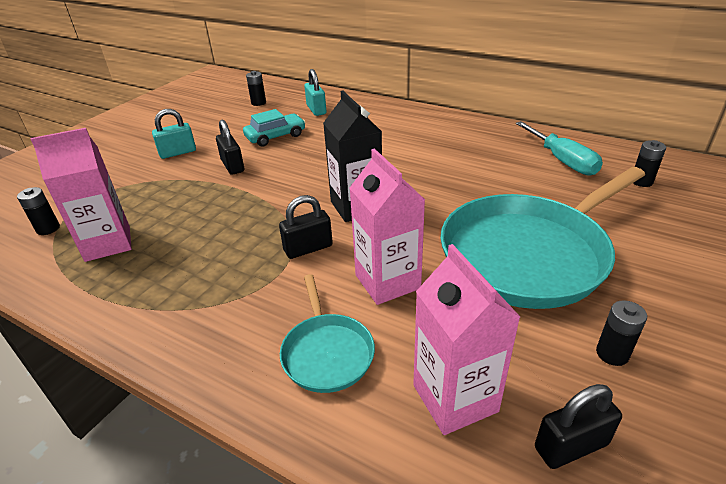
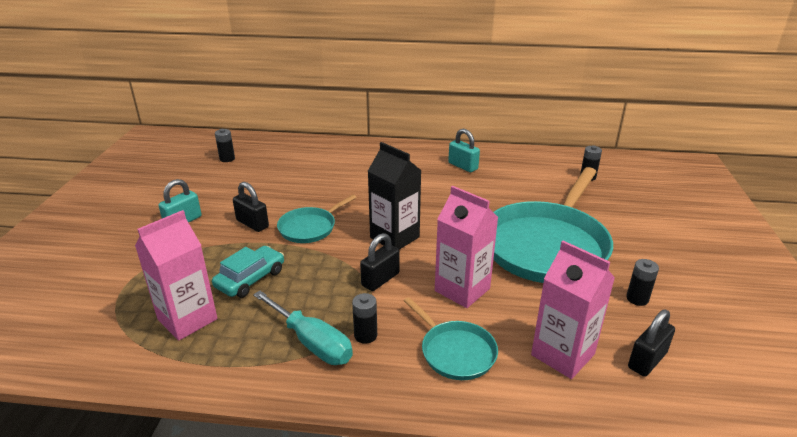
camera: 25 degrees left, 5 degrees down
(48, 229) = (106, 321): black battery -> black battery (365, 335)
(275, 136) = (272, 189): turquoise car -> turquoise car (250, 279)
(280, 180) = (309, 228): none -> turquoise pan
(316, 110) = (291, 157): turquoise padlock -> turquoise padlock (463, 166)
(562, 161) = (526, 170): turquoise screwdriver -> turquoise screwdriver (312, 342)

